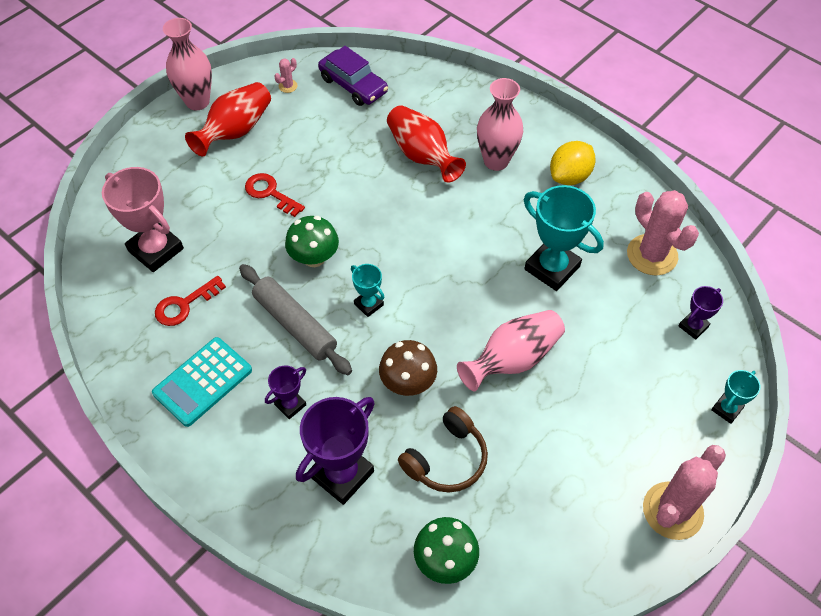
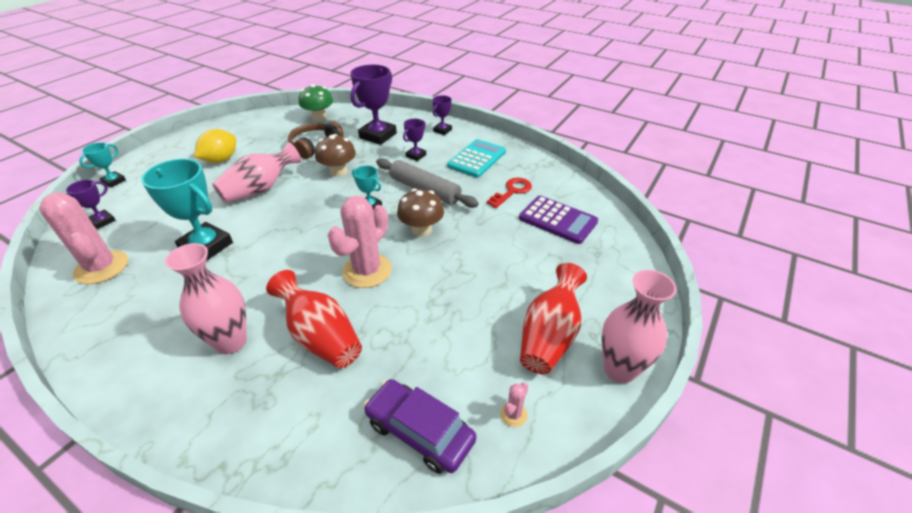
camera: 170 degrees right, 15 degrees down
(156, 250) = (558, 220): pink trophy -> purple calculator
(230, 473) = (442, 130): none -> purple trophy
(270, 193) = (480, 275): red key -> none
(314, 258) = (421, 230): green mushroom -> brown mushroom
(569, 176) = (147, 335): yellow lemon -> yellow lemon (221, 160)
(672, 511) = (183, 141): pink cactus -> pink cactus (367, 271)

